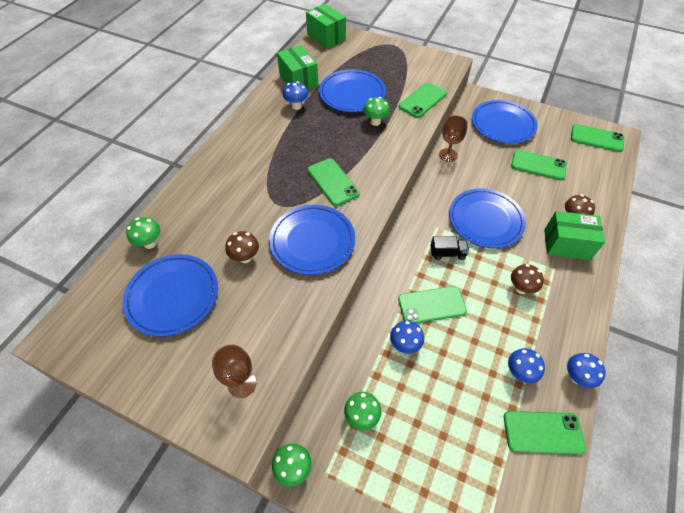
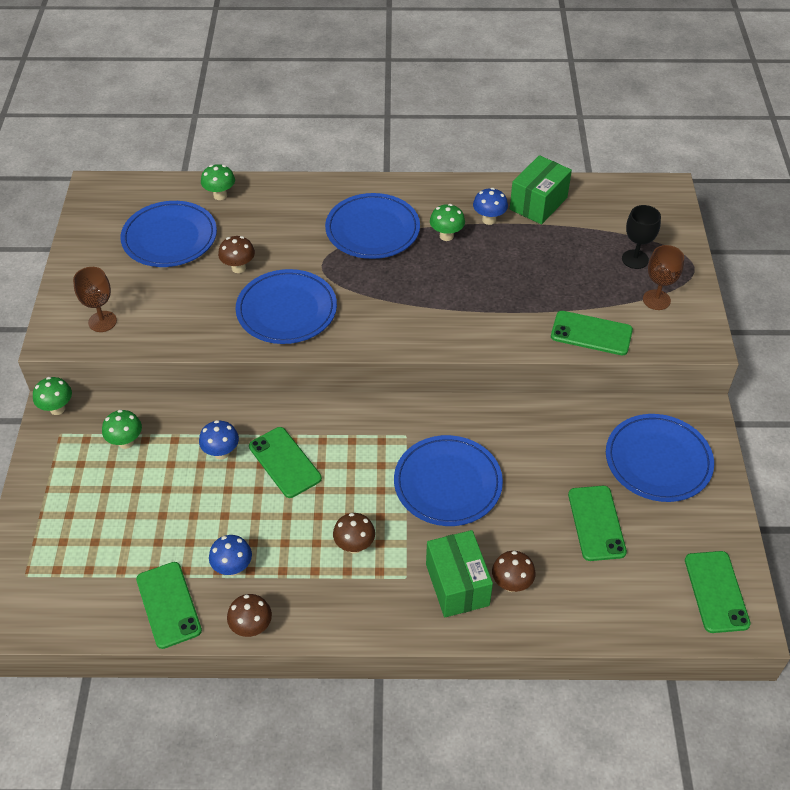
camera: 65 degrees right, 5 degrees down
(326, 37) = (652, 195): green box -> none
(333, 182) = (382, 296): green phone -> none
(352, 94) = (551, 260): blue plate -> blue plate (372, 230)
(373, 62) = (635, 259): none -> black goblet
(375, 122) = (512, 300): green mushroom -> green mushroom (446, 236)
(447, 253) = (369, 457): black truck -> none
(448, 155) = (544, 412): brown goblet -> brown goblet (656, 300)
(576, 377) = (251, 628): blue mushroom -> brown mushroom

